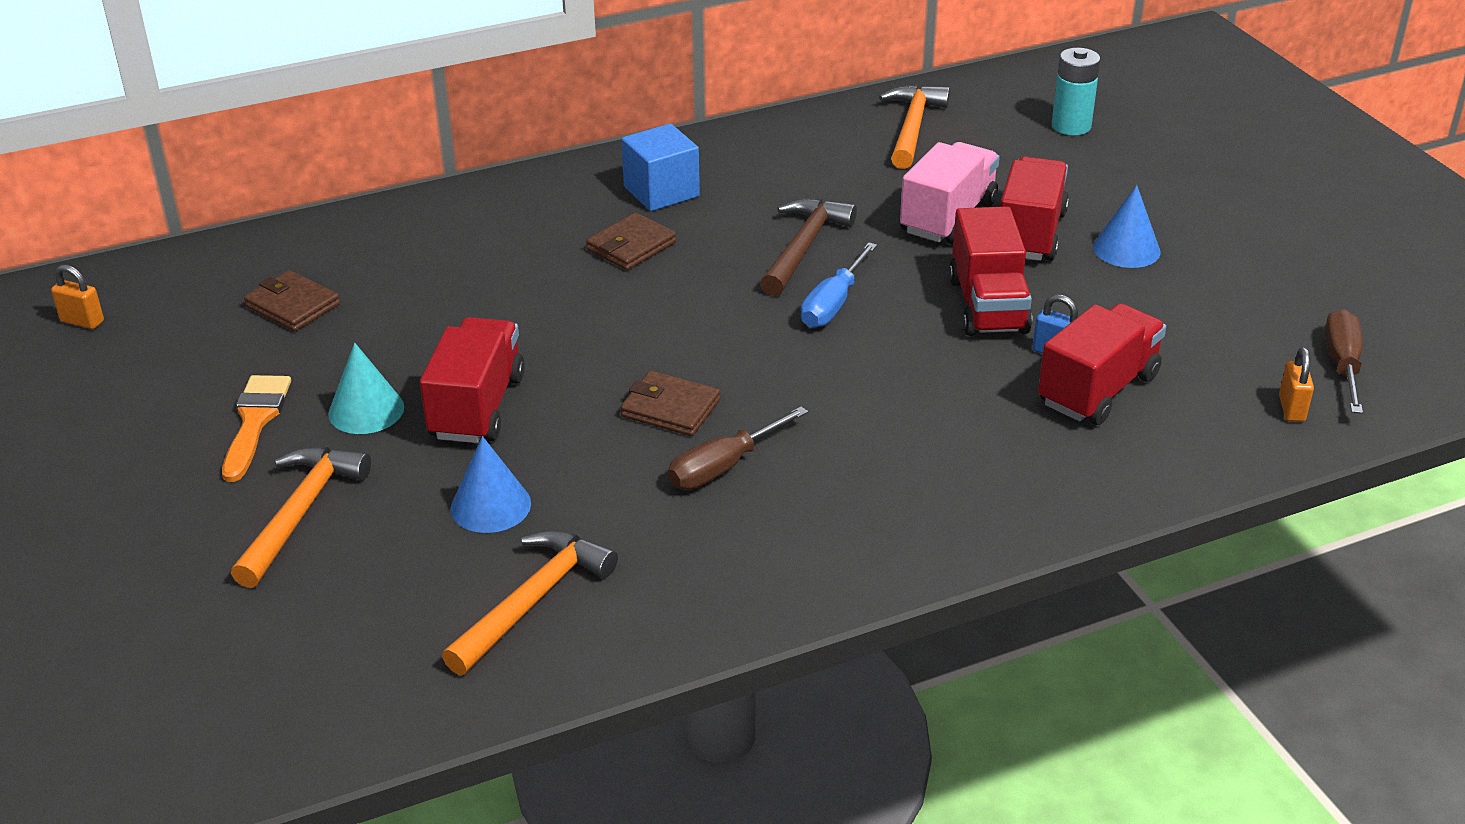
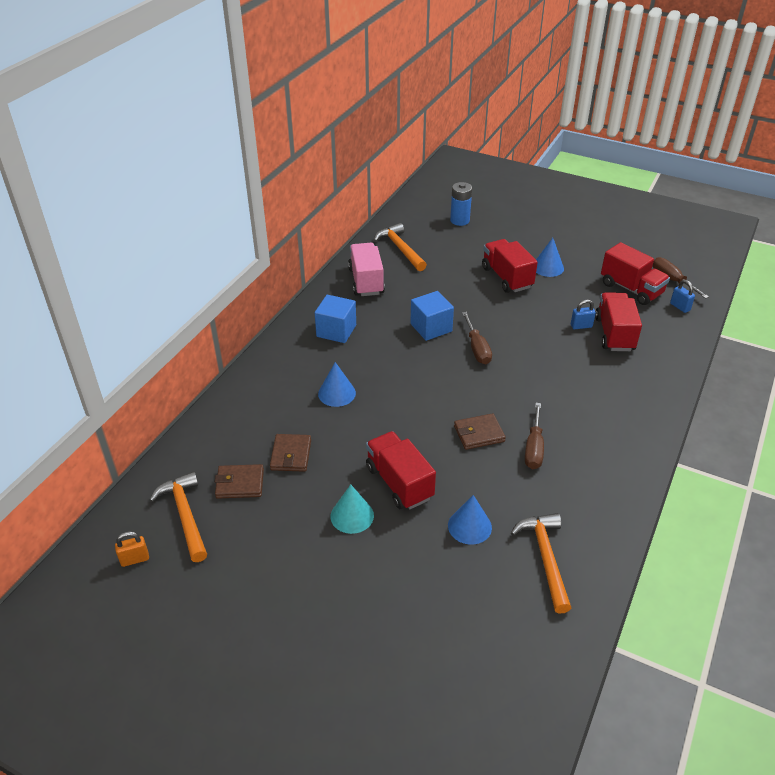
camera: 40 degrees left, 5 degrees up
(255, 421) = (307, 555): orange brush -> none
(301, 512) = (393, 586): orange hammer -> orange hammer (185, 515)
(552, 265) = (337, 393): none -> blue cone
(631, 246) = (359, 365): brown wallet -> brown wallet (291, 455)
(803, 247) = (431, 327): brown hammer -> blue cube
(833, 304) = (477, 348): blue screwdriver -> brown screwdriver
(948, 218) = (468, 285): pink truck -> pink truck (366, 281)
(988, 306) = (533, 318): red truck -> red truck (631, 289)
(1071, 126) = (459, 220): turquoise battery -> blue battery
(1291, 408) = (680, 307): orange padlock -> blue padlock

